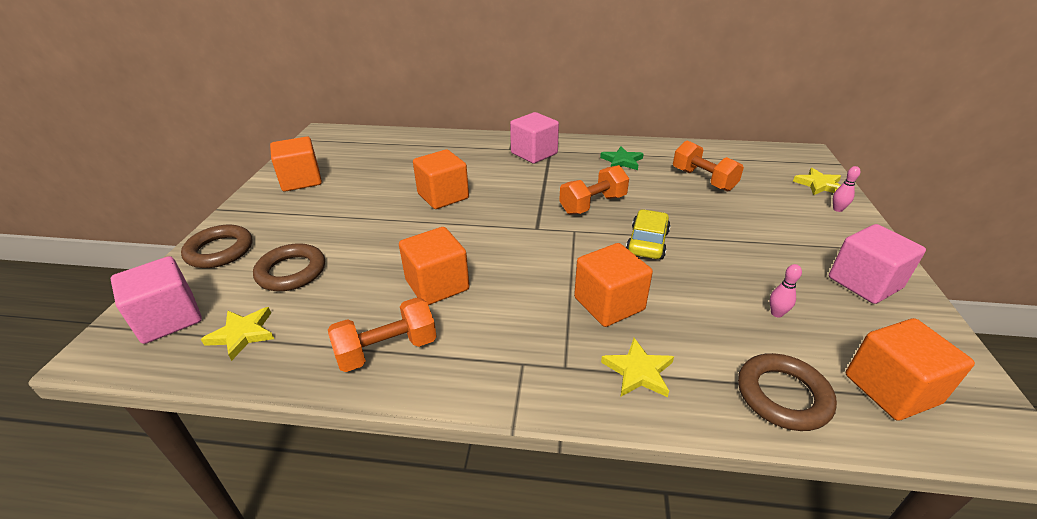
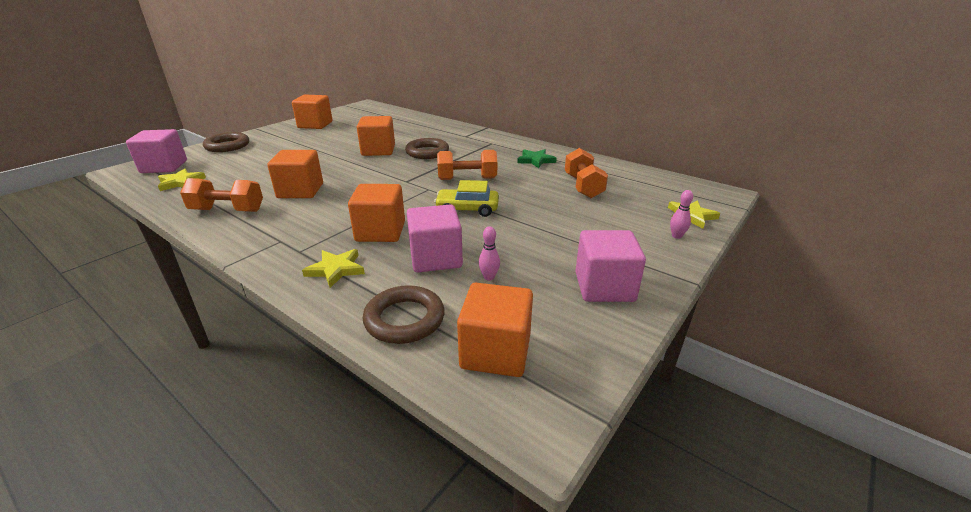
camera: 30 degrees right, 5 degrees down
(291, 272) = (242, 164): brown ring -> brown ring (427, 152)
(534, 153) = (477, 142): pink cube -> pink cube (436, 258)
(647, 242) = (467, 209): yellow car -> yellow car turned 135 degrees counterclockwise

